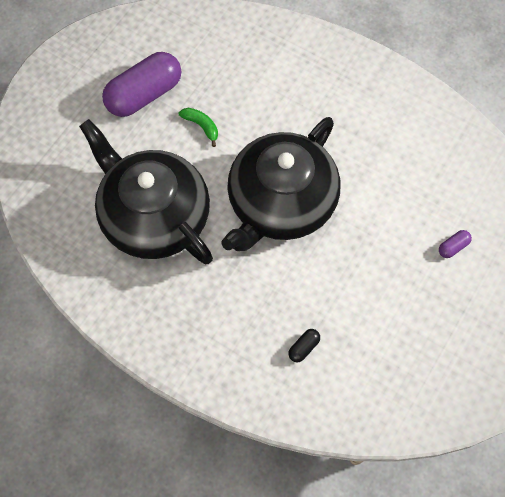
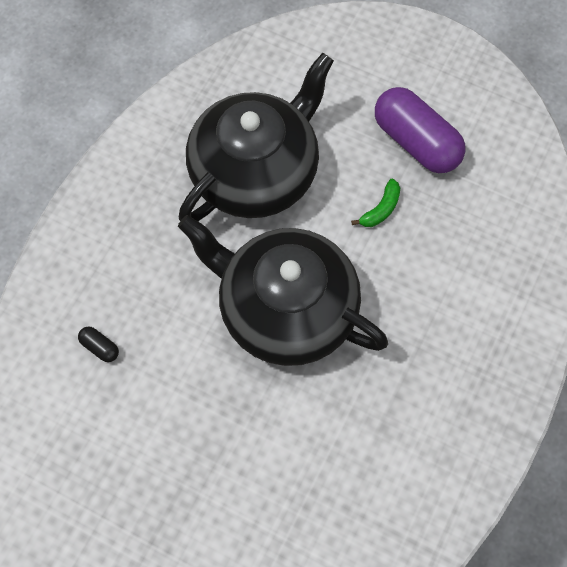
camera: 85 degrees right, 0 degrees up
(453, 247) = (241, 529): purple capsule -> none

